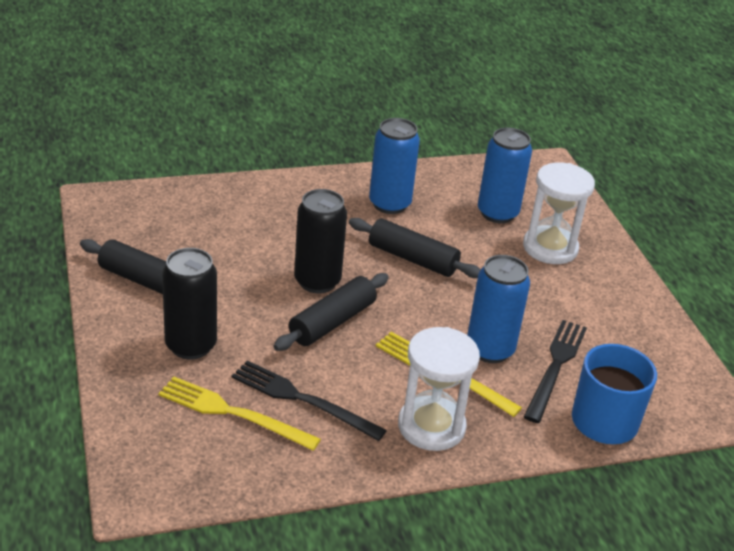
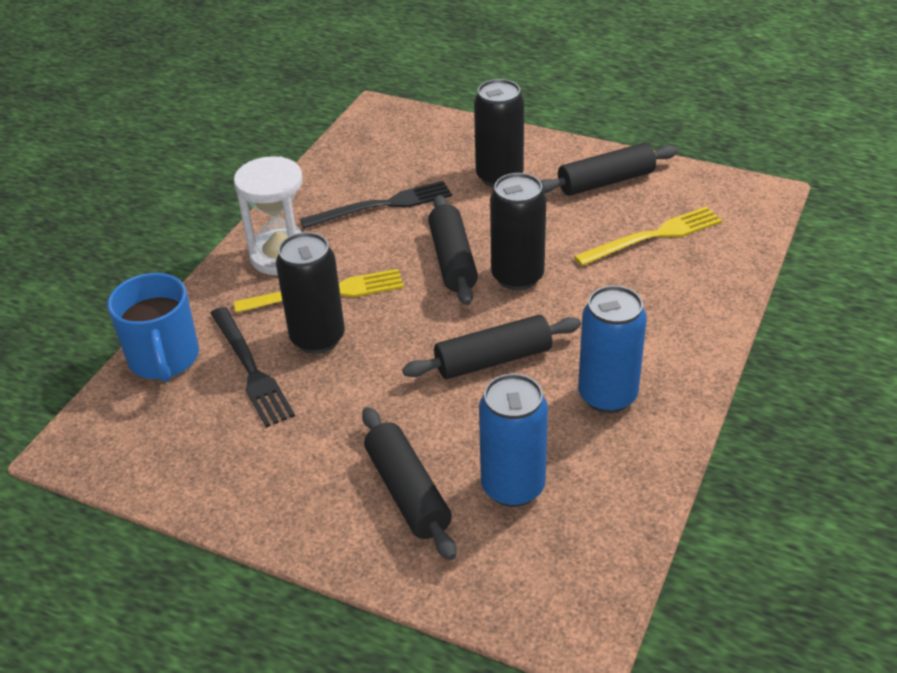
camera: 135 degrees right, 5 degrees up
(233, 413) = (405, 170): yellow fork -> yellow fork (653, 236)
(490, 350) = (317, 338): blue can -> black can
(550, 248) = (407, 492): white hourglass -> black rolling pin

